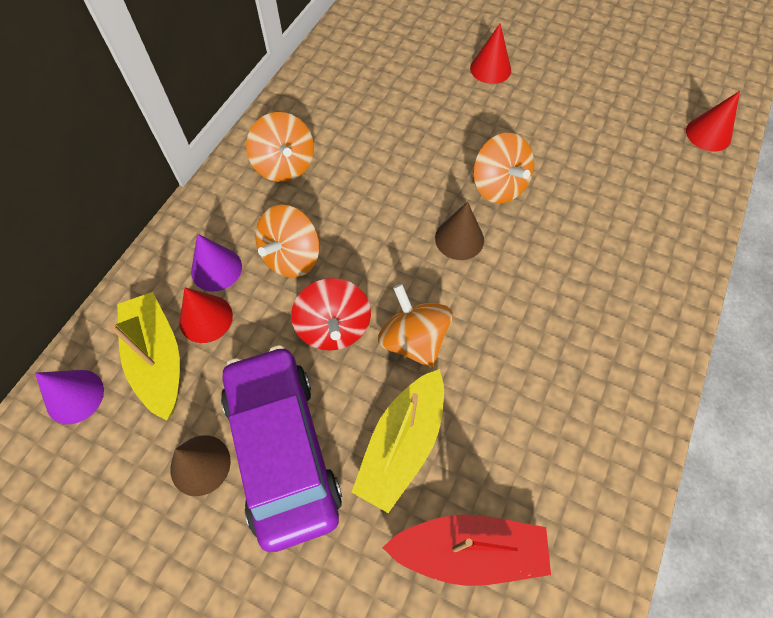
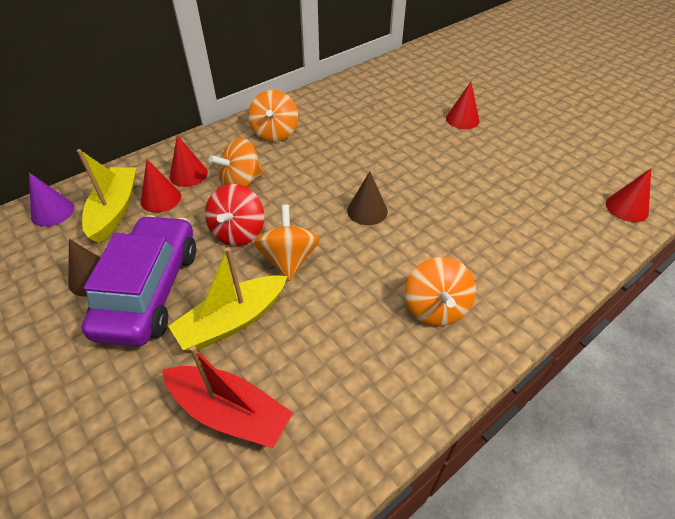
camera: 25 degrees right, 15 degrees down
(216, 269) = (188, 174): purple cone -> red cone
(498, 186) = (420, 188): orange spinning top -> orange spinning top (435, 308)

